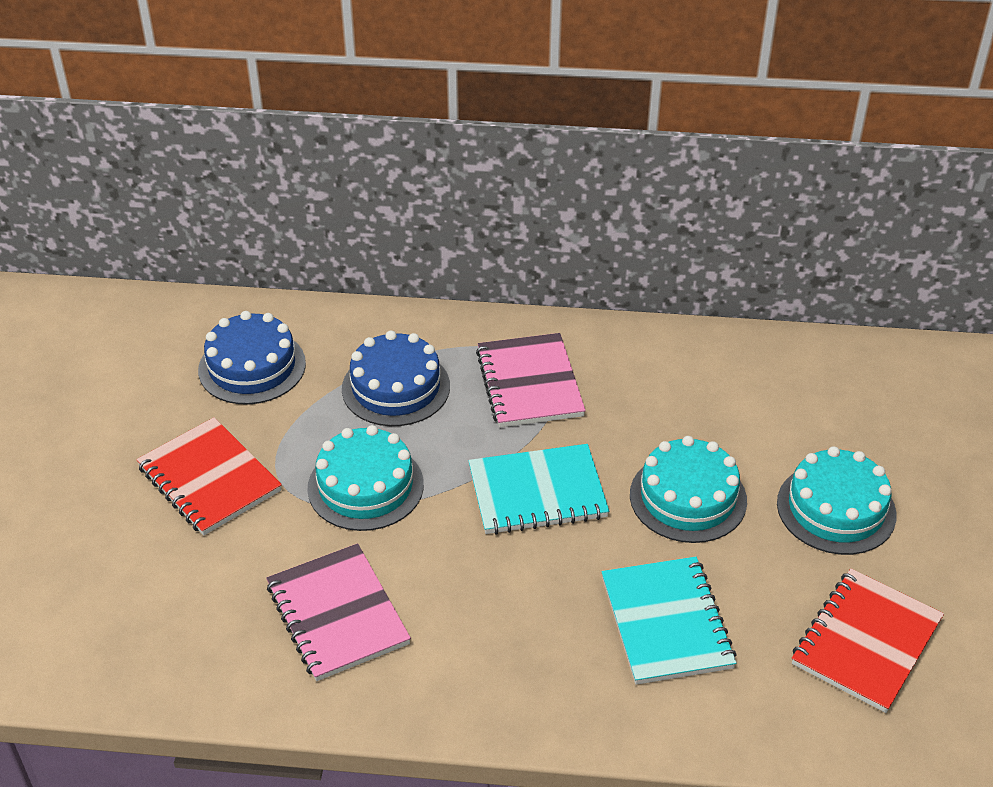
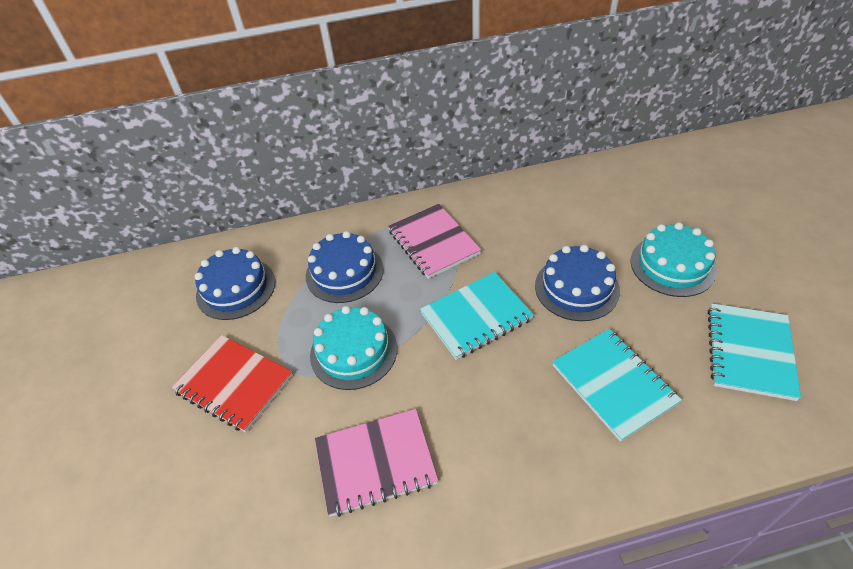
camera: 15 degrees left, 5 degrees up
(337, 614) = (375, 463): pink notebook -> pink notebook turned 60 degrees counterclockwise
(688, 497) = (576, 288): turquoise cake -> blue cake
(866, 642) = (749, 352): red notebook -> turquoise notebook

